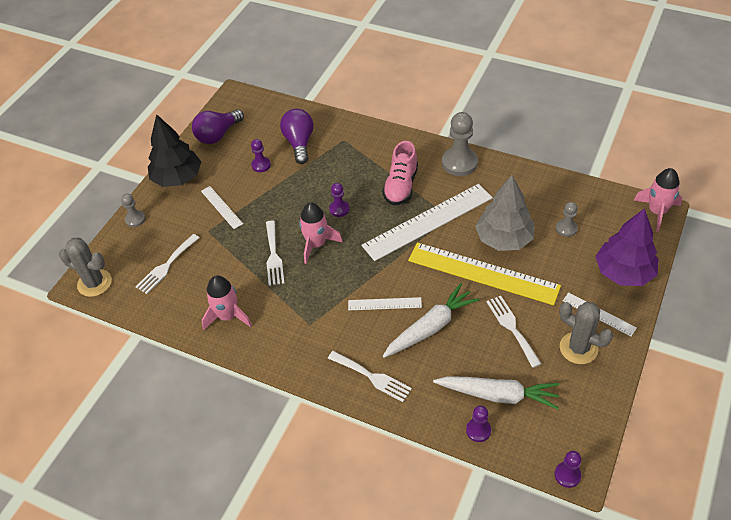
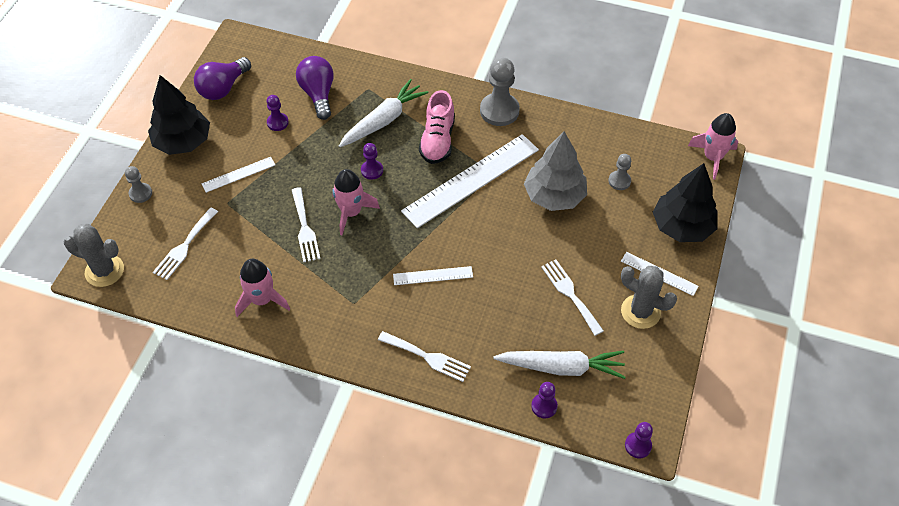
camera: 10 degrees left, 5 degrees up
(221, 207) = (238, 174): white ruler -> white ruler turned 75 degrees counterclockwise
(430, 327) = (484, 299): white carrot -> white carrot (383, 120)
(483, 273) = (535, 235): yellow ruler -> none
(624, 272) = (682, 226): purple tree -> black tree

